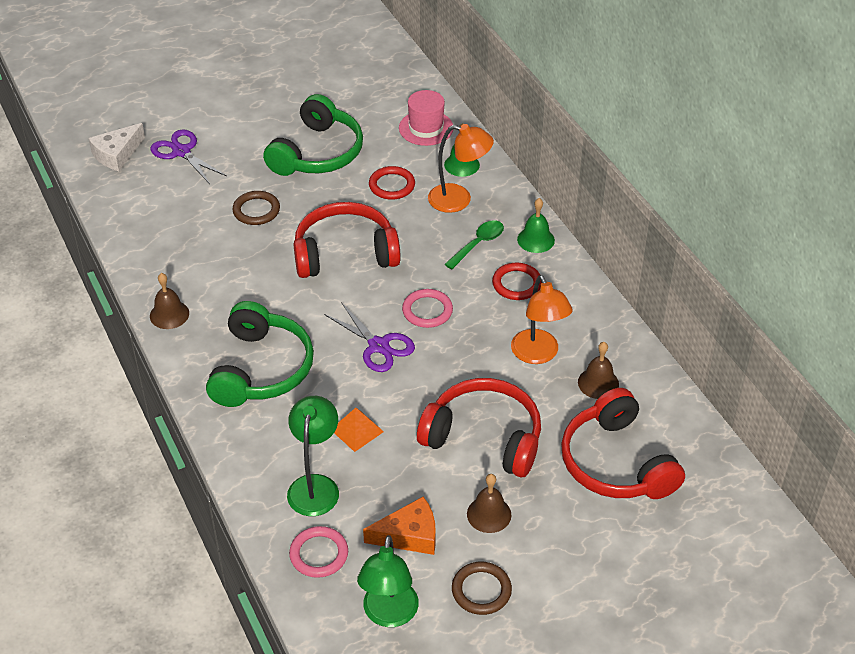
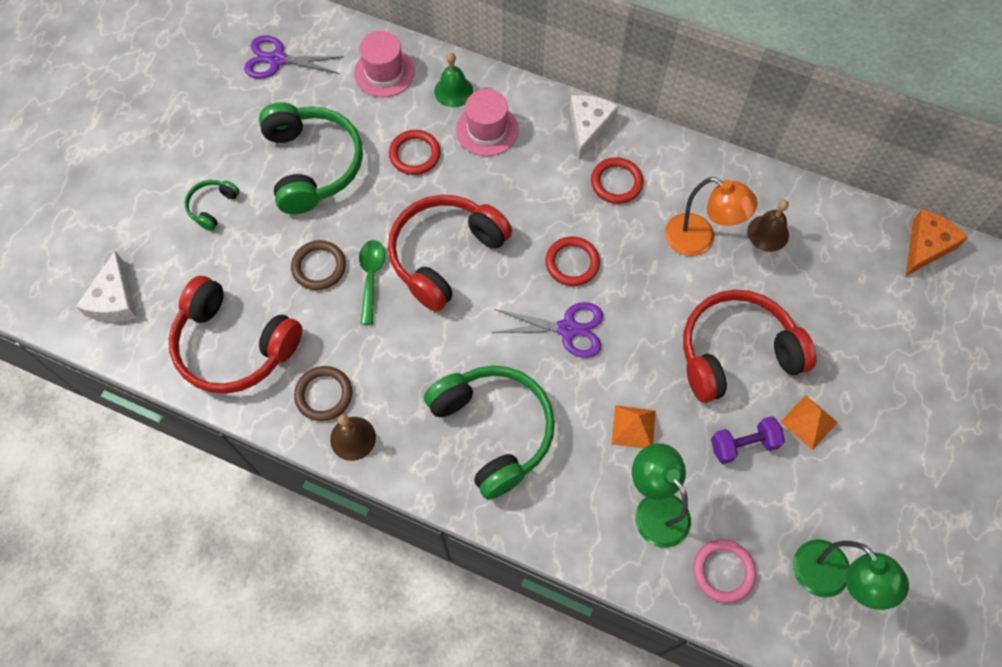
camera: 40 degrees left, 20 degrees up
(181, 152) = (179, 252): purple scissors -> purple scissors (277, 60)
(229, 140) = (213, 207): none -> green headphones
(409, 535) = (771, 492): orange cheese -> orange cheese (926, 246)
(423, 493) = (743, 444): none -> purple dumbbell
(427, 311) = (572, 263): pink ring -> red ring
(459, 200) = (487, 130): orange lamp -> pink hat
(478, 244) = (547, 164): green spoon -> green spoon (371, 277)
(481, 590) = (871, 496): brown ring -> brown ring (324, 395)
(489, 514) = (809, 422): brown bell -> orange pyramid
(536, 239) = (588, 127): green bell -> white cheese
(617, 462) = (850, 297): red headphones -> red headphones (234, 345)

